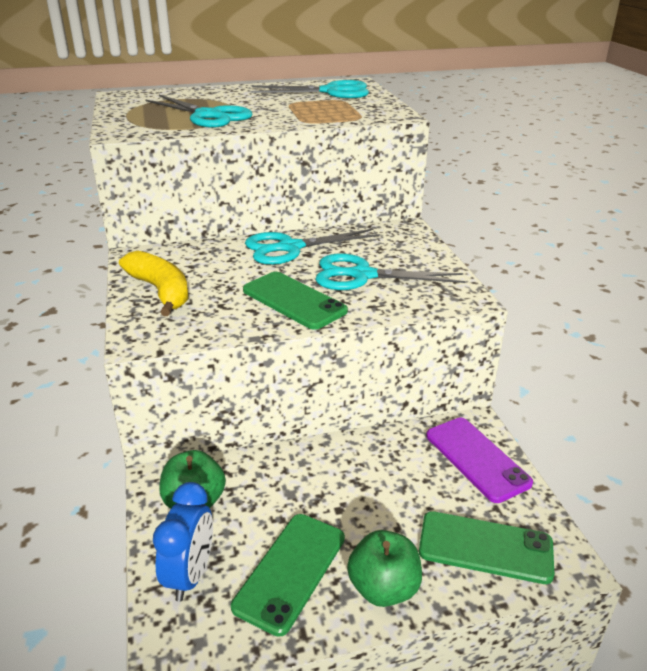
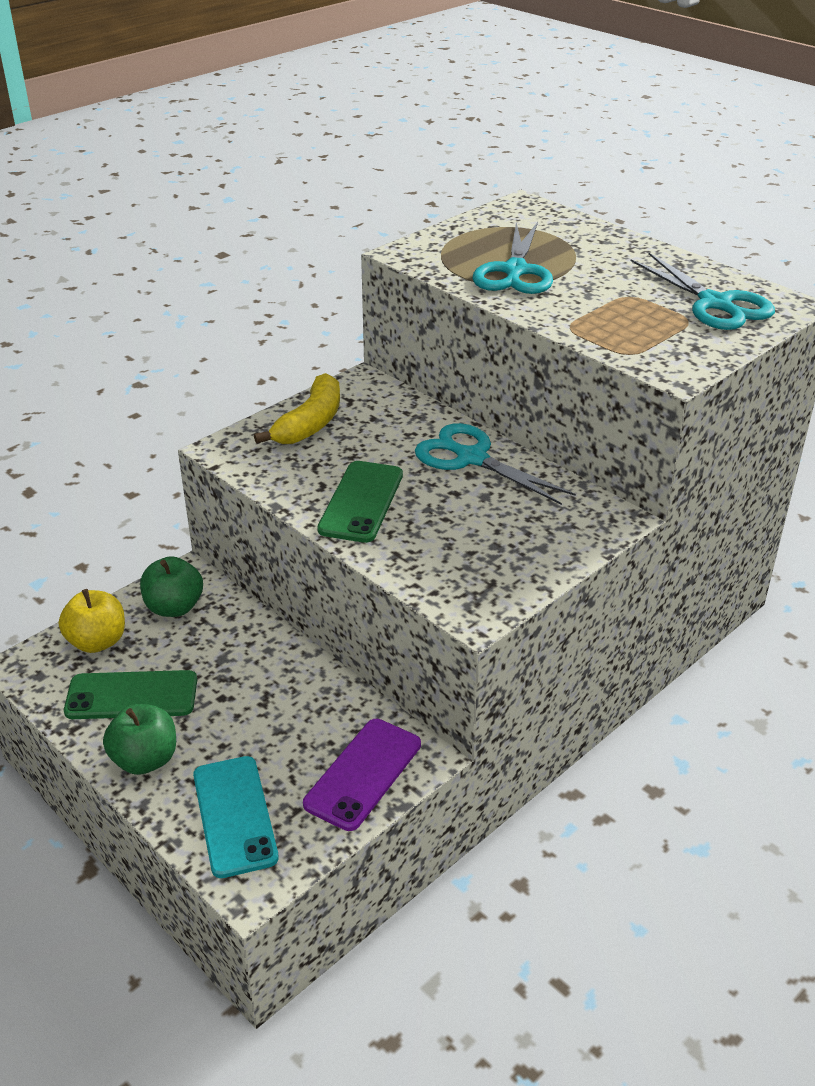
camera: 60 degrees right, 5 degrees up
(190, 575) = (97, 642): blue clock -> yellow apple
(362, 275) = (456, 526): turquoise scissors -> none
(485, 547) = (234, 816): green phone -> turquoise phone

